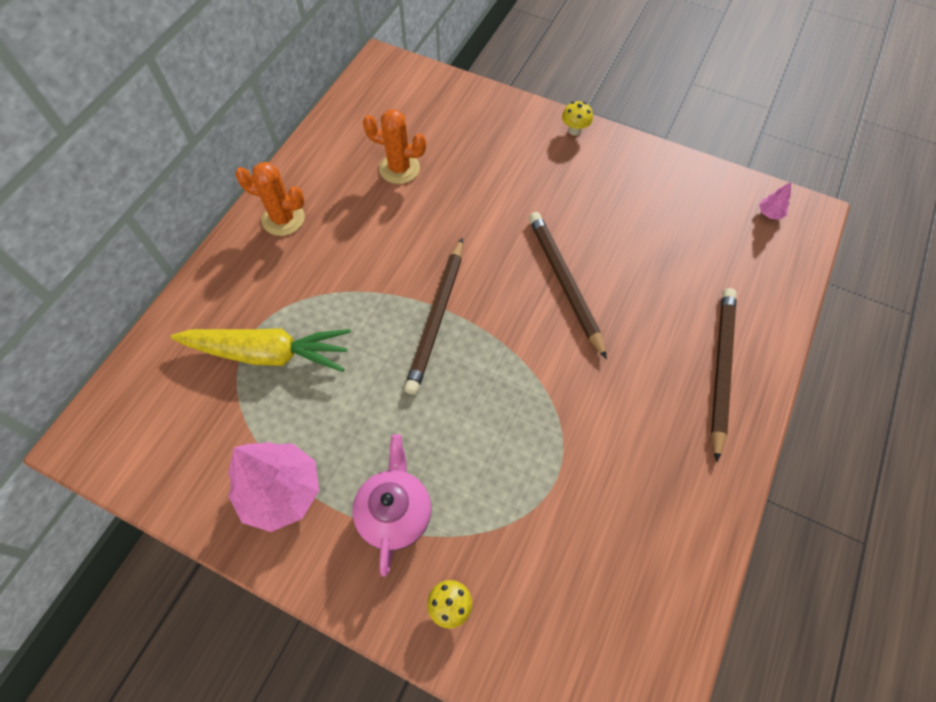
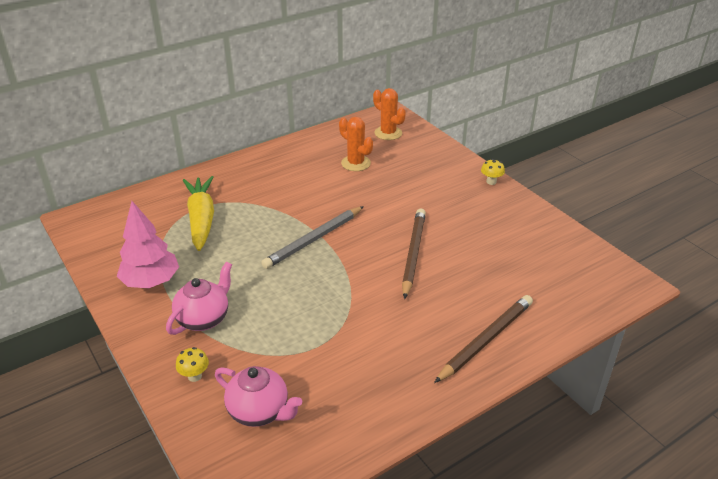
camera: 30 degrees right, 25 degrees down
(269, 353) = (201, 219): yellow carrot -> yellow carrot turned 135 degrees counterclockwise
(283, 219) = (265, 163): orange cactus -> orange cactus (388, 133)
(437, 318) = (314, 240): brown pencil -> grey pencil
(561, 610) = (259, 411): none -> pink teapot
(770, 213) = (603, 272): pink tree -> none

